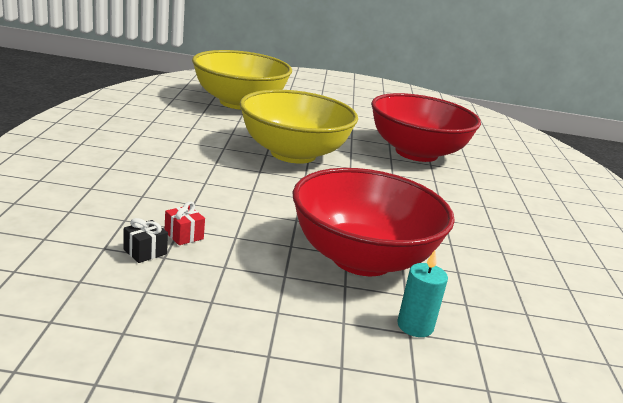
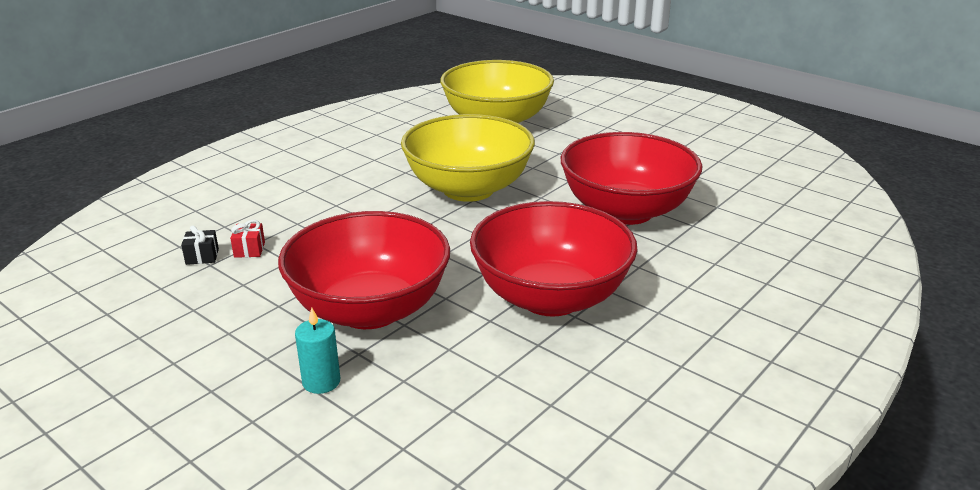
camera: 40 degrees right, 5 degrees up
(461, 218) = (550, 297): none -> red bowl

